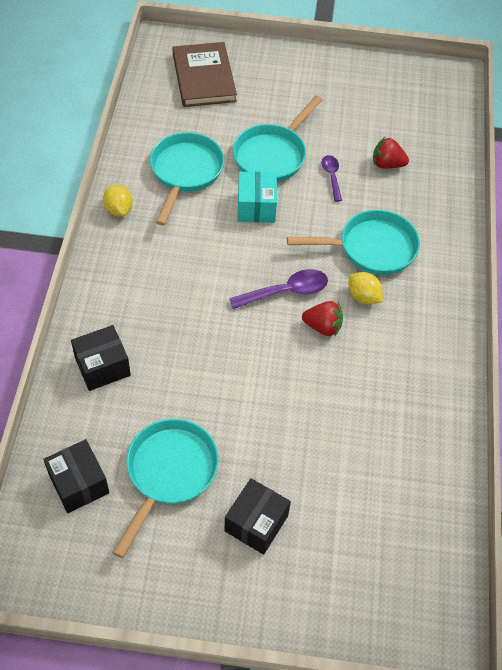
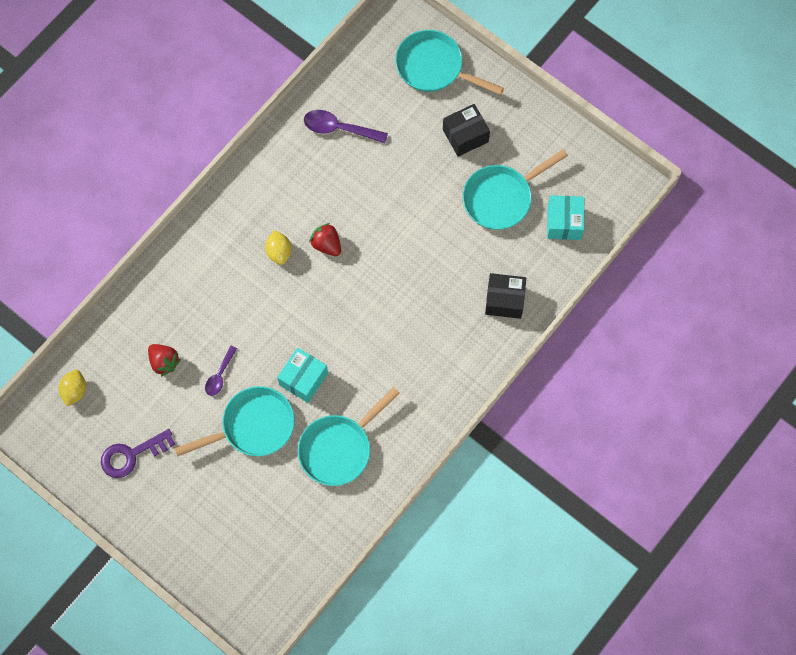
camera: 145 degrees left, 15 degrees up
(79, 483) = (564, 222): black box -> turquoise box
(119, 209) = (416, 439): yellow lemon -> yellow lemon (74, 391)
(204, 78) = (253, 554): brown book -> none
(286, 291) = (333, 288): purple spoon -> purple spoon (339, 128)
(353, 95) = (132, 455): none -> purple key
(371, 248) = (240, 289): turquoise pan -> turquoise pan (434, 67)

